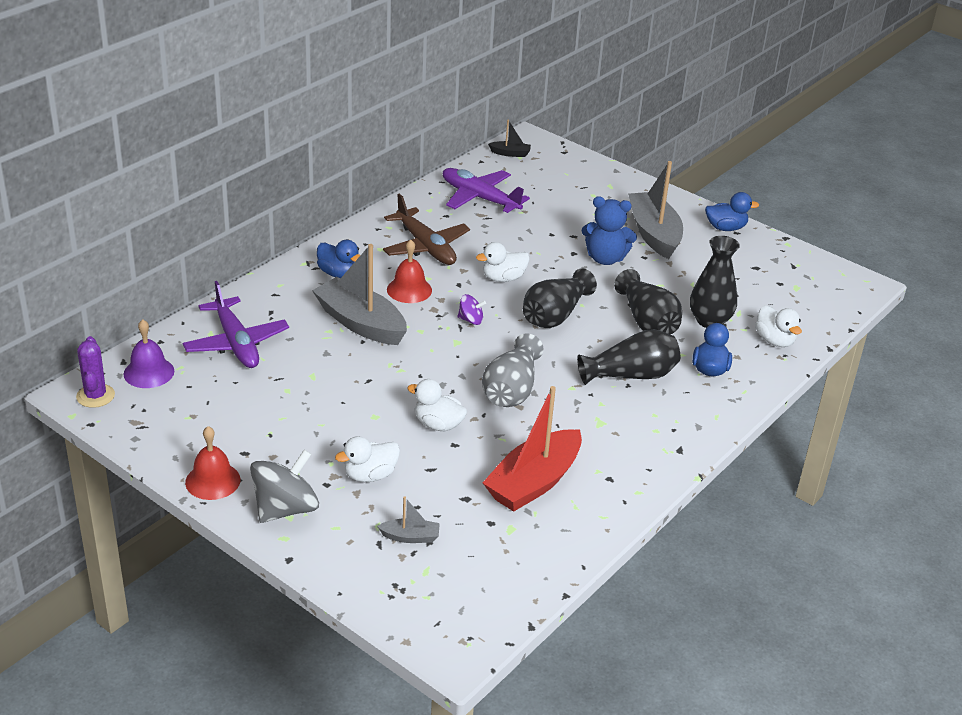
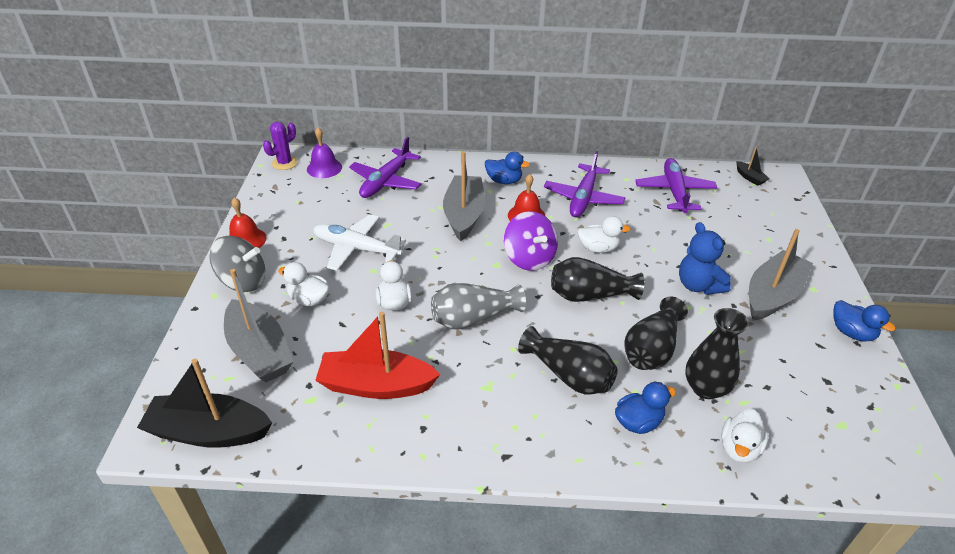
camera: 55 degrees right, 5 degrees up
(328, 412) = (357, 249): none -> white plane
(338, 274) = (504, 181): blue duck -> blue duck turned 75 degrees counterclockwise
(410, 537) = (259, 351): grey boat -> grey boat, size x2.21
(425, 246) = (583, 198): brown plane -> purple plane
(470, 320) = (529, 258): purple spinning top -> purple spinning top, size x1.99
(486, 608) = (209, 432): none -> black boat
(503, 278) = (598, 248): white duck -> white duck turned 150 degrees clockwise

